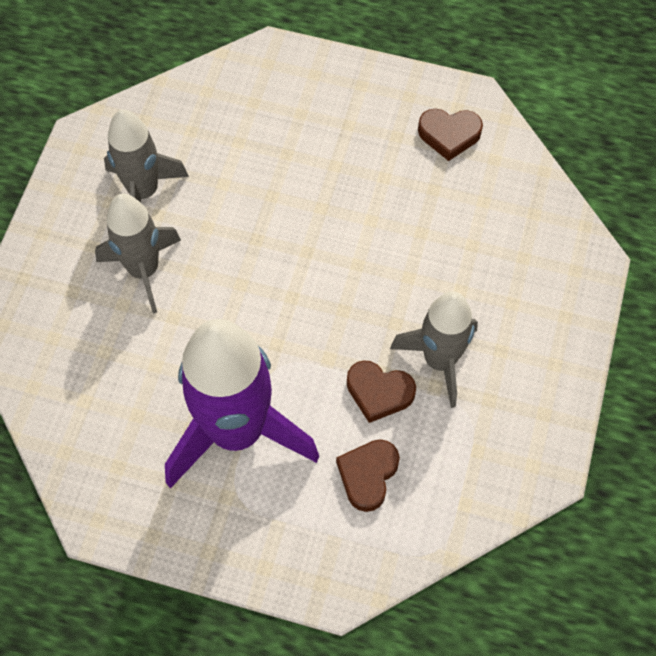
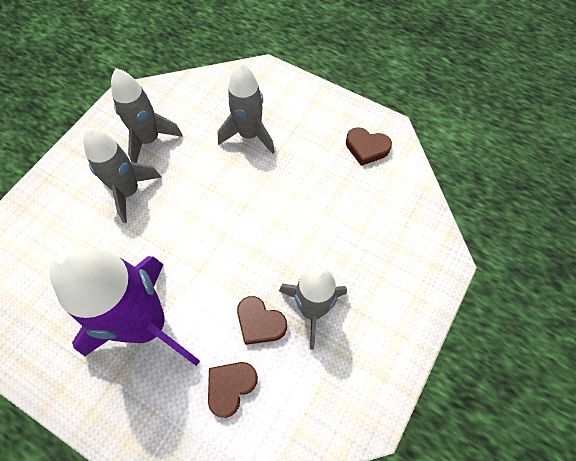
camera: 15 degrees right, 0 degrees up
(282, 153) = (249, 135): none -> grey rocket

